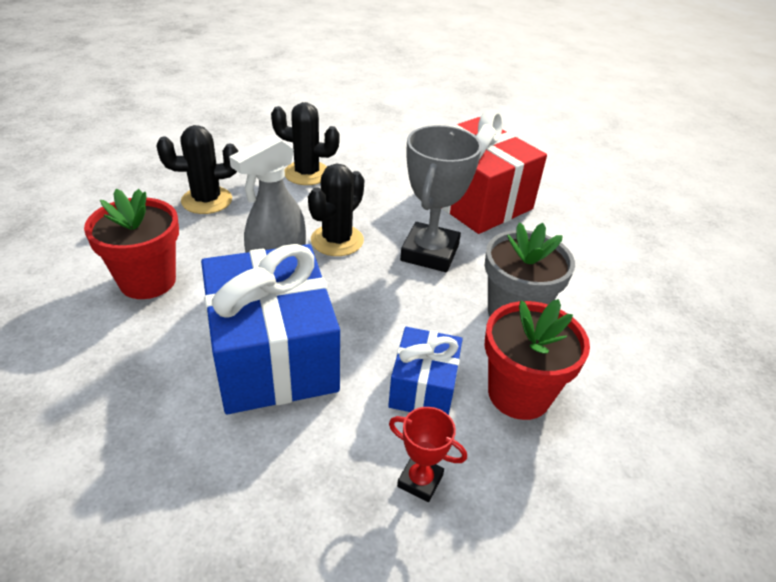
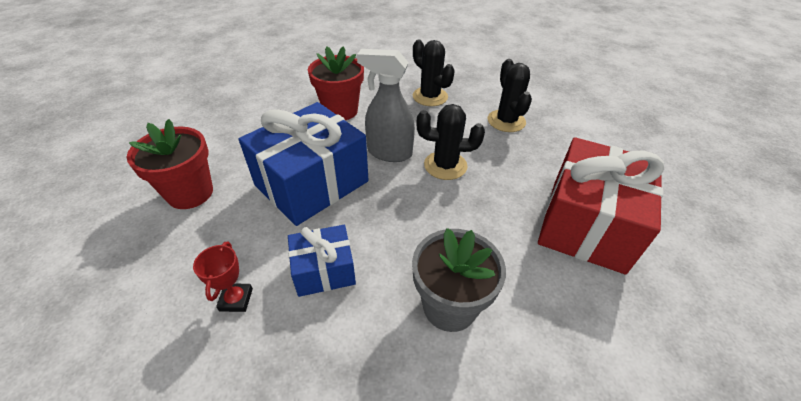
camera: 65 degrees right, 5 degrees up
(429, 253) = (479, 221): grey trophy -> none
(519, 394) = (350, 339): red flower pot -> red flower pot (190, 193)

